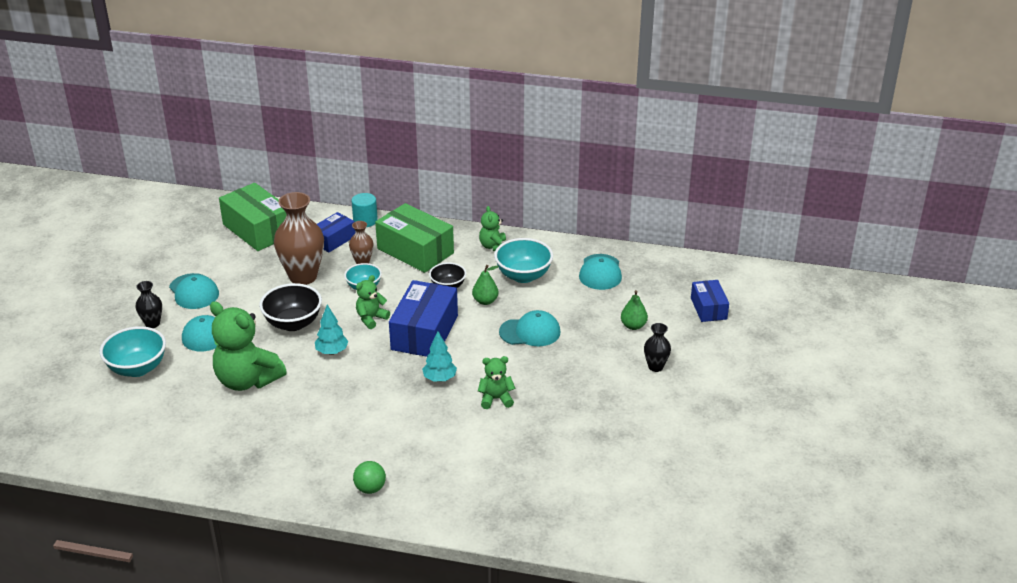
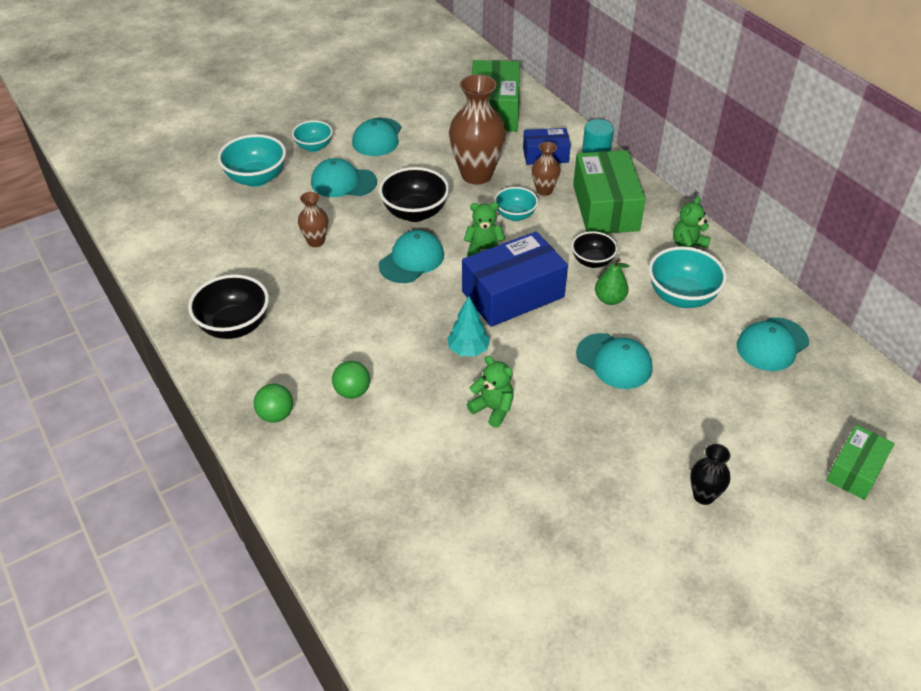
camera: 45 degrees right, 10 degrees up
(152, 324) = (314, 147): black vase -> turquoise bowl
(247, 380) = (316, 241): green teddy bear -> brown vase
(265, 462) = (234, 326): none -> black bowl
(332, 352) = (412, 260): turquoise tree -> turquoise cap
(400, 445) = (352, 391): none -> green ball
(633, 326) = (736, 430): green pear -> none
(708, 308) = (855, 470): blue box -> green box

